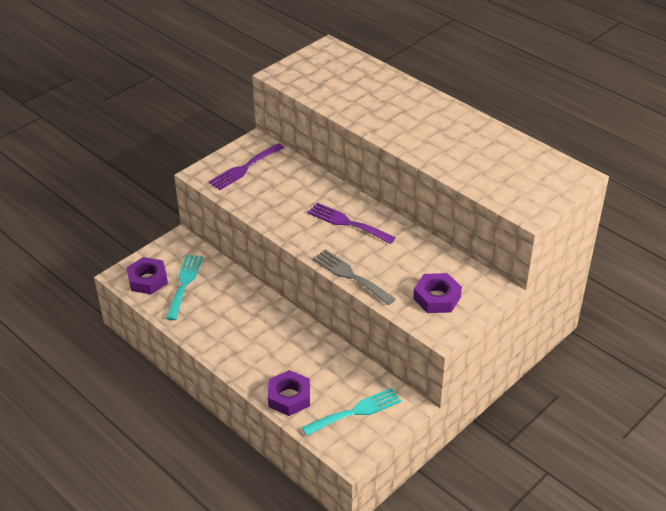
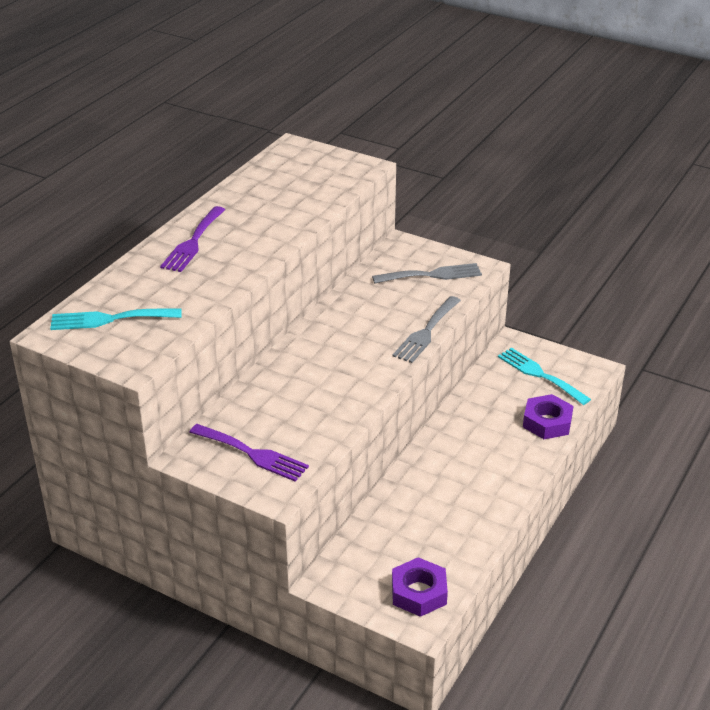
camera: 105 degrees left, 5 degrees down
(184, 283) = (411, 552): turquoise fork -> turquoise fork (109, 319)
(347, 223) = (336, 348): purple fork -> purple fork (193, 242)
(437, 298) = (432, 275): purple nut -> grey fork

